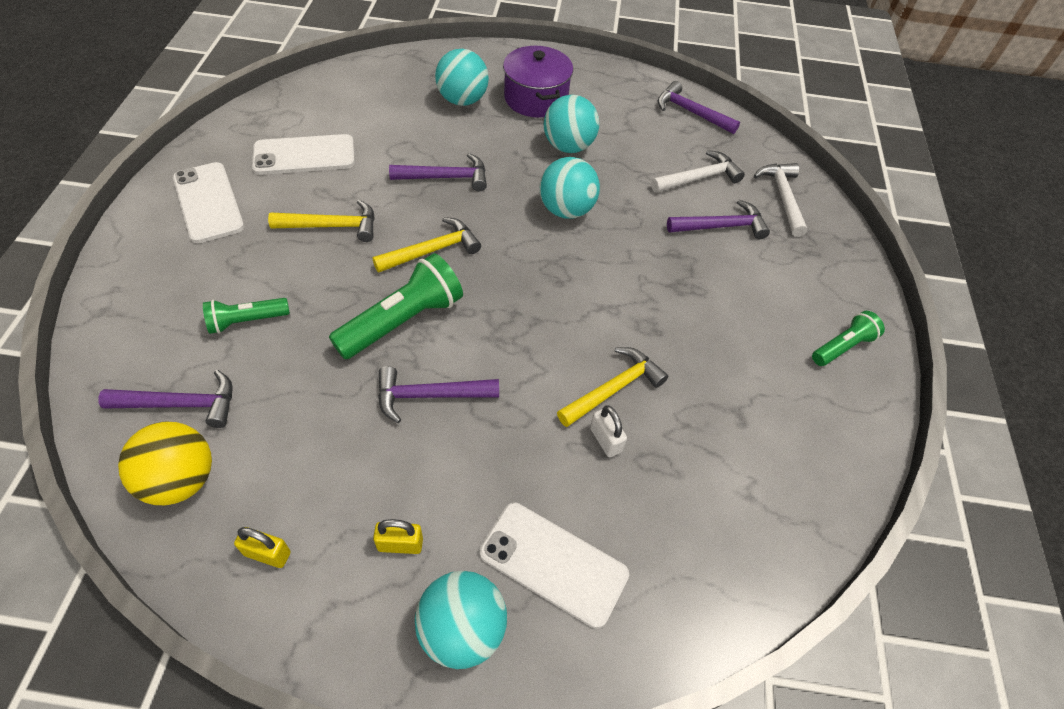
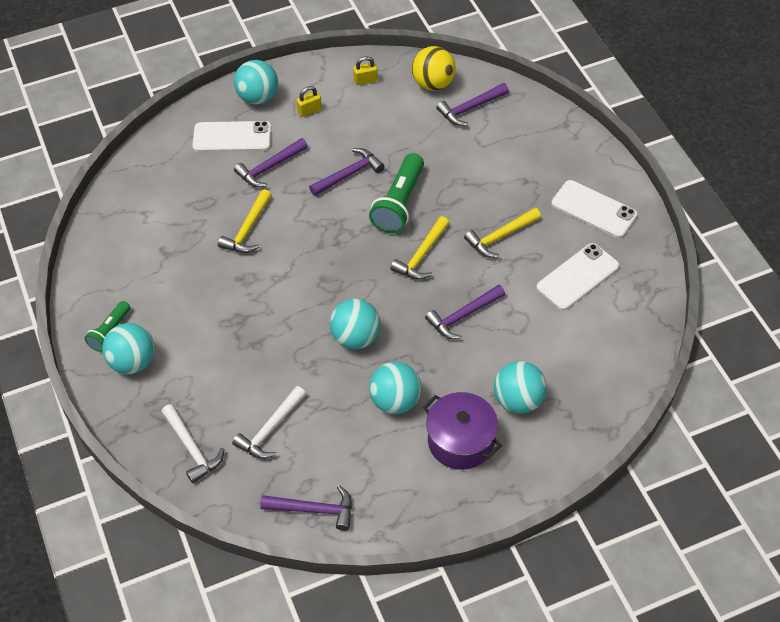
camera: 155 degrees right, 0 degrees up
(246, 321) = (485, 158): green flashlight -> none
(605, 440) = (237, 201): white padlock -> none
(721, 226) = (231, 388): purple hammer -> purple hammer (269, 168)
(822, 300) = (133, 362): none -> turquoise ball

